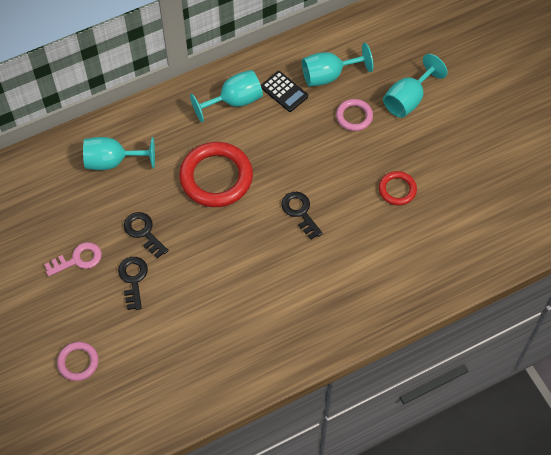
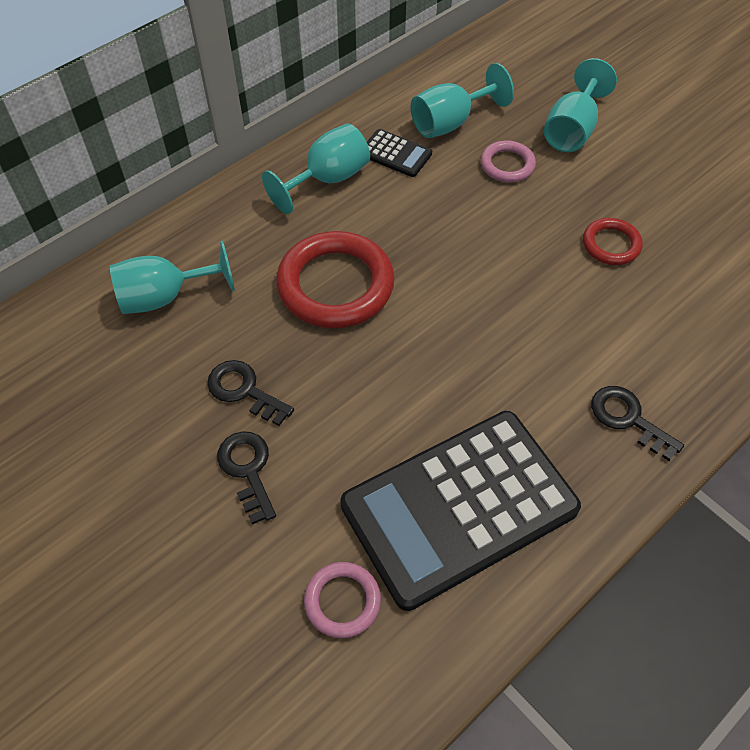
camera: 15 degrees left, 5 degrees down
(78, 259) = (143, 460): pink key -> none
(78, 362) = (186, 644): pink ring -> pink ring (342, 601)
(242, 329) = (459, 507): none -> black calculator
(300, 212) = (482, 306): black key -> black key (628, 419)

